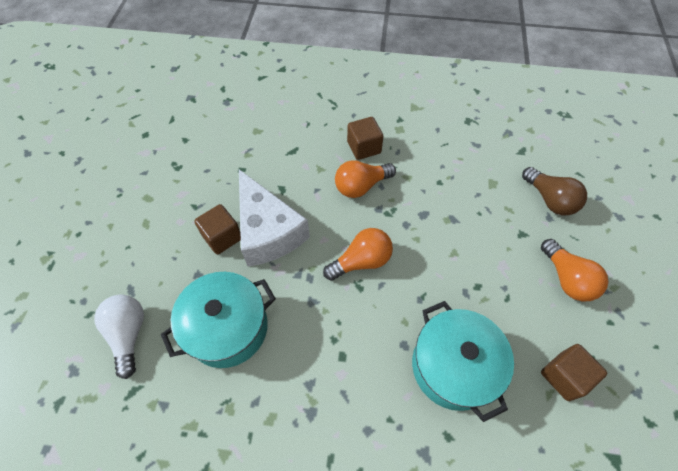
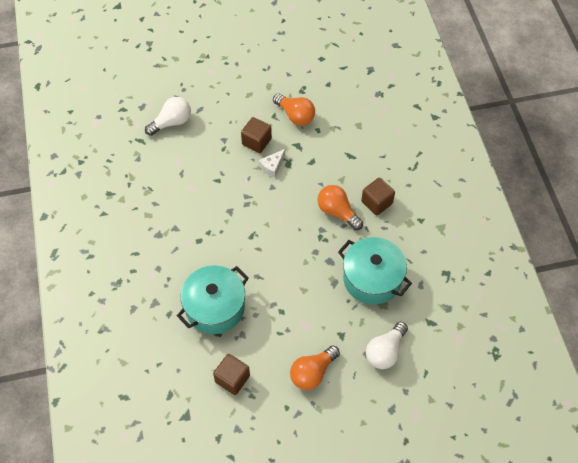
camera: 70 degrees right, 0 degrees up
(227, 328) = (194, 171): turquoise pot -> turquoise pot (372, 279)
(268, 231) = (272, 166): white cheese -> white cheese, size x0.42
(361, 261) = (272, 231): orange light bulb -> orange light bulb (295, 115)
(549, 200) = (385, 351): brown light bulb -> white light bulb

